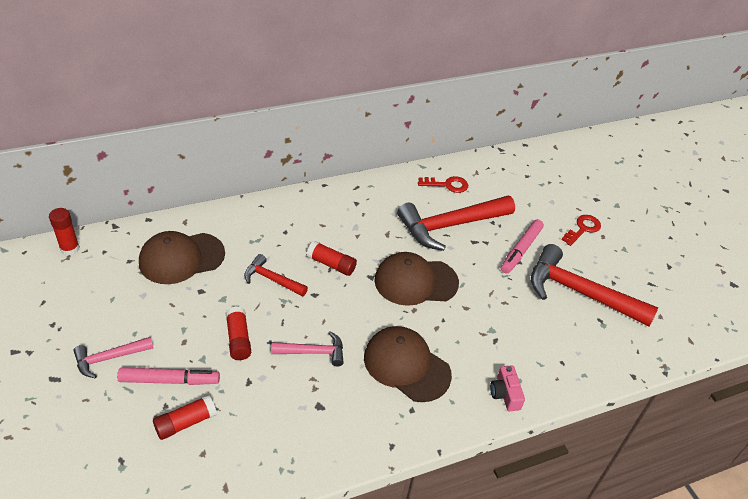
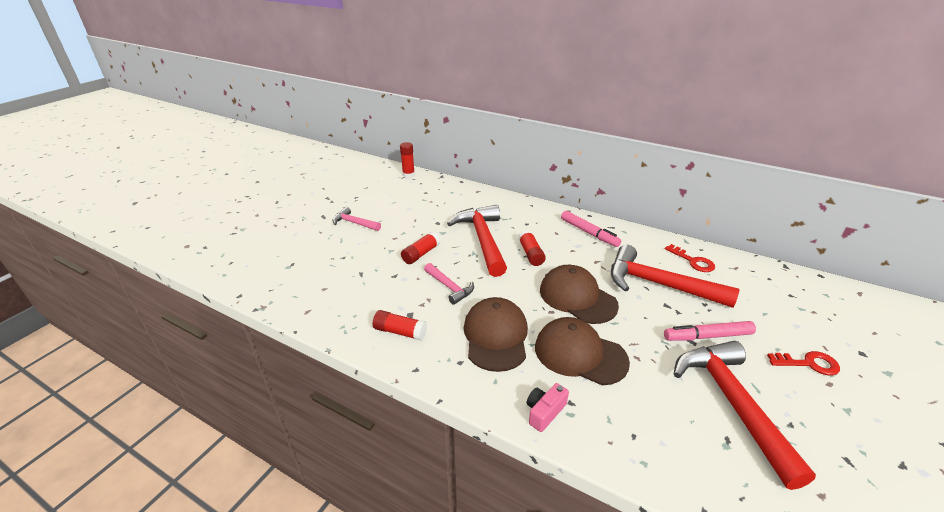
camera: 55 degrees right, 10 degrees down
(169, 380) = (362, 248): pink marker -> pink marker (589, 233)
(181, 258) = (451, 204): brown cap -> brown cap (580, 354)
(185, 423) = (339, 270): red glue stick -> red glue stick (400, 332)
(272, 279) = (482, 240): red hammer -> red hammer, size x1.93

